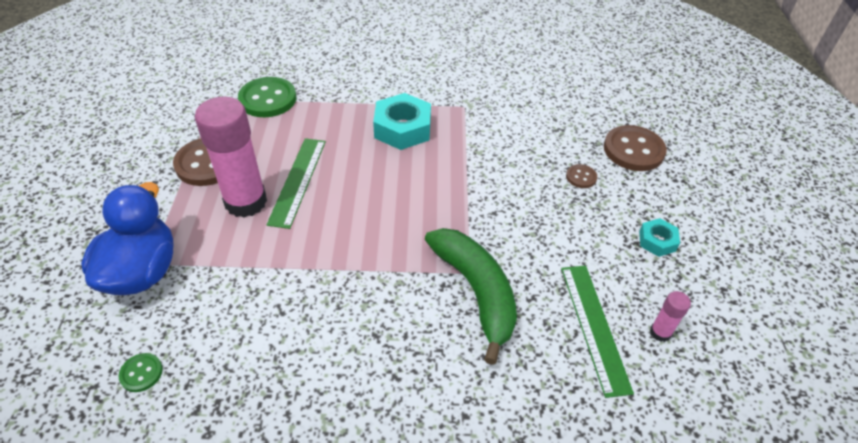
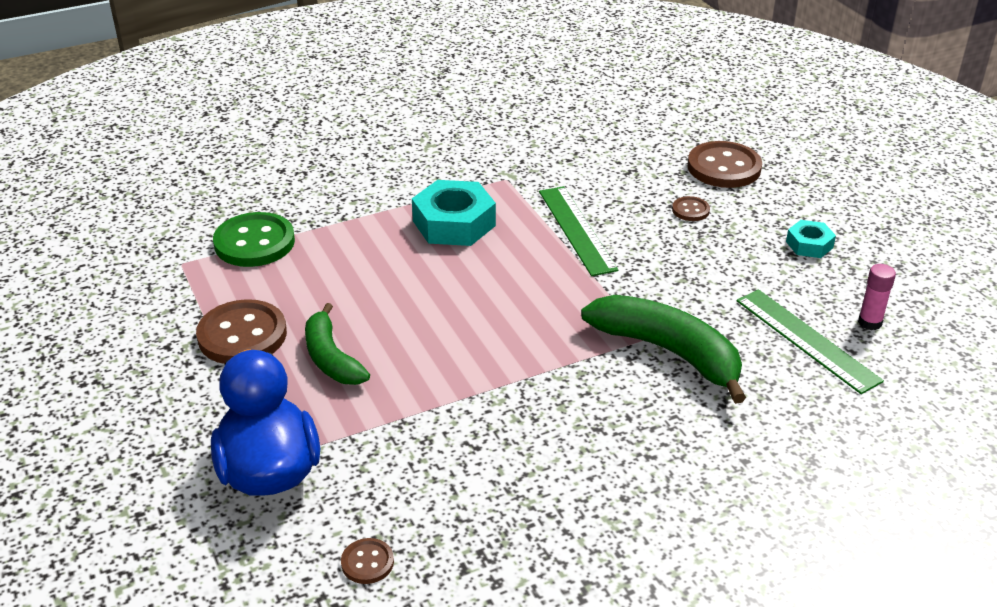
camera: 25 degrees left, 10 degrees down
(141, 373) = (367, 562): green button -> brown button
(246, 202) = (331, 358): pink glue stick -> green banana
(298, 181) = (376, 316): green ruler -> green ruler (577, 229)

